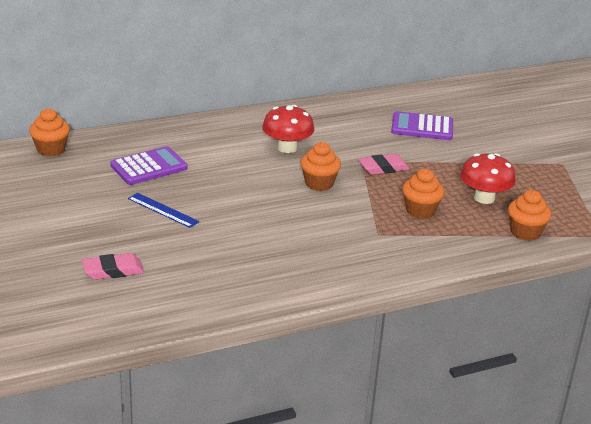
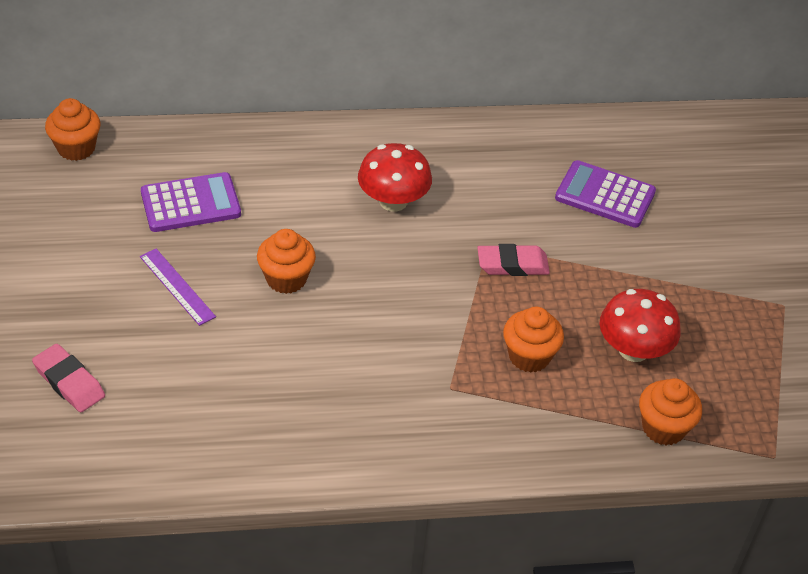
camera: 15 degrees right, 15 degrees up
(113, 271) = (69, 382): pink eraser -> pink eraser turned 45 degrees clockwise
(163, 210) = (177, 286): blue ruler -> purple ruler
(319, 183) = (408, 277): orange cupcake -> orange cupcake (286, 279)

